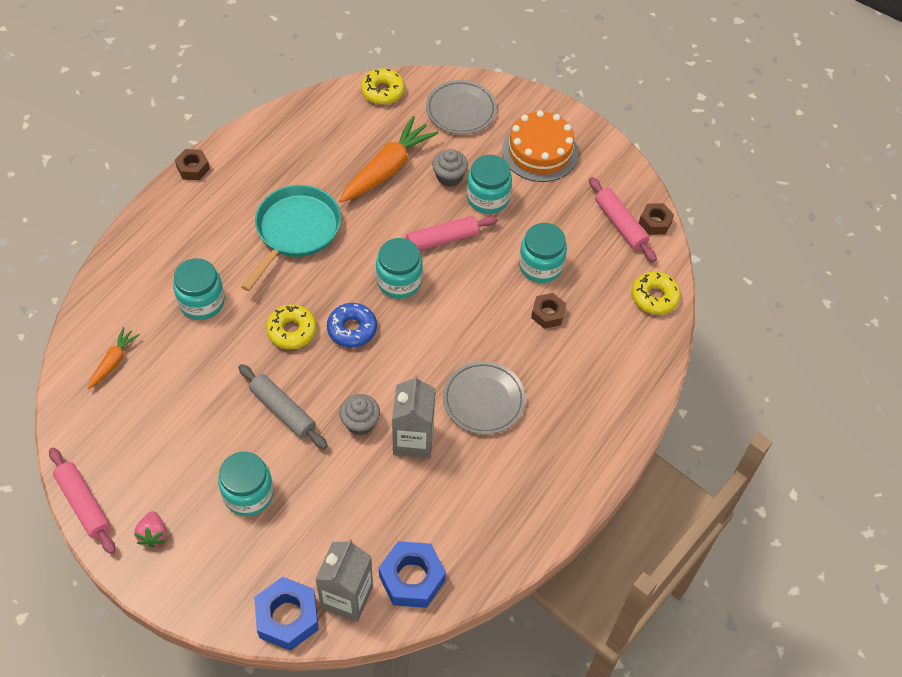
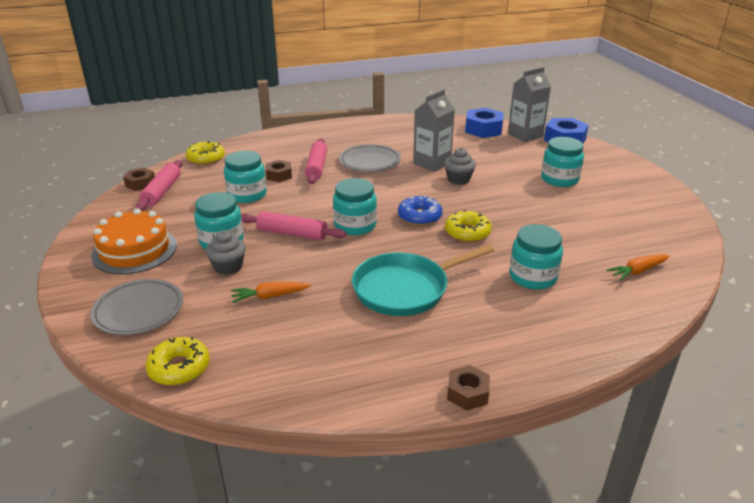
camera: 140 degrees left, 25 degrees down
(83, 504) = (686, 212): pink rolling pin -> pink rolling pin (317, 167)
(153, 534) = (636, 186): pink strawberry -> none
(283, 411) = (508, 201): grey rolling pin -> none
(388, 168) = (269, 296): orange carrot -> orange carrot, size x0.52

